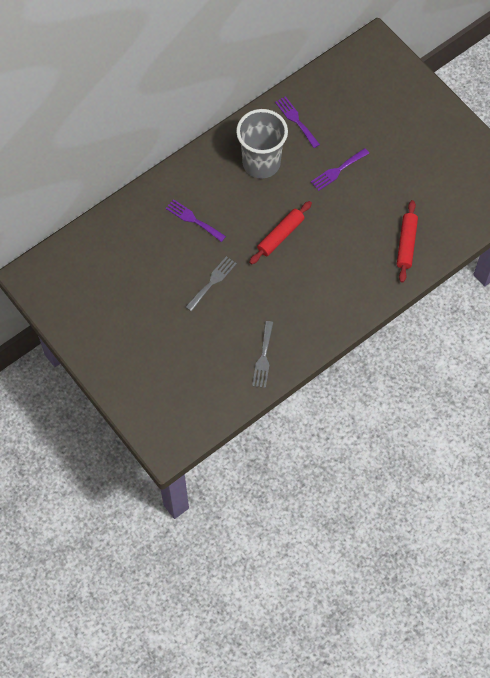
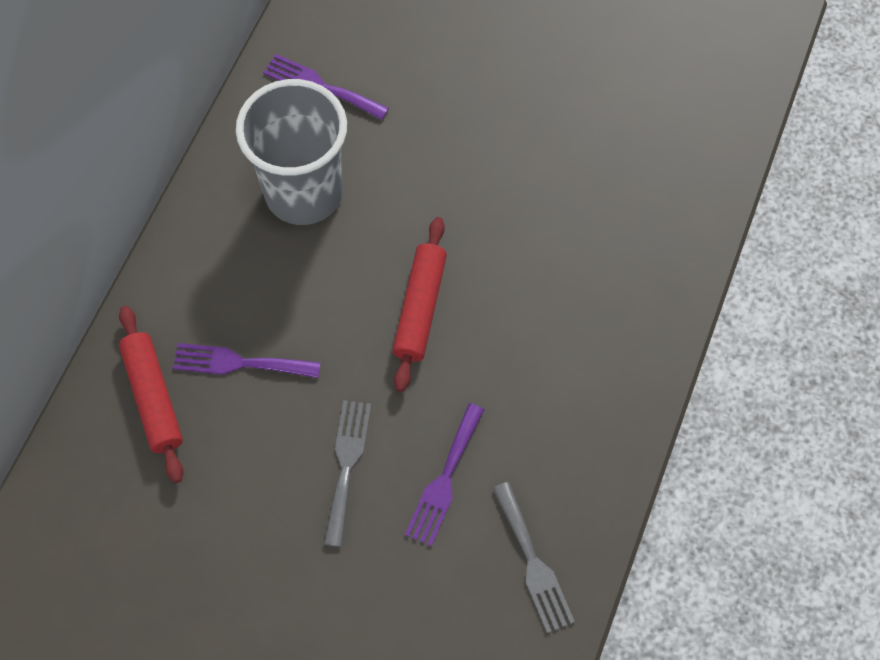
camera: 30 degrees left, 0 degrees up
(337, 170) = (448, 139): purple fork -> purple fork (444, 480)
(406, 244) = (649, 208): red rolling pin -> red rolling pin (153, 397)

